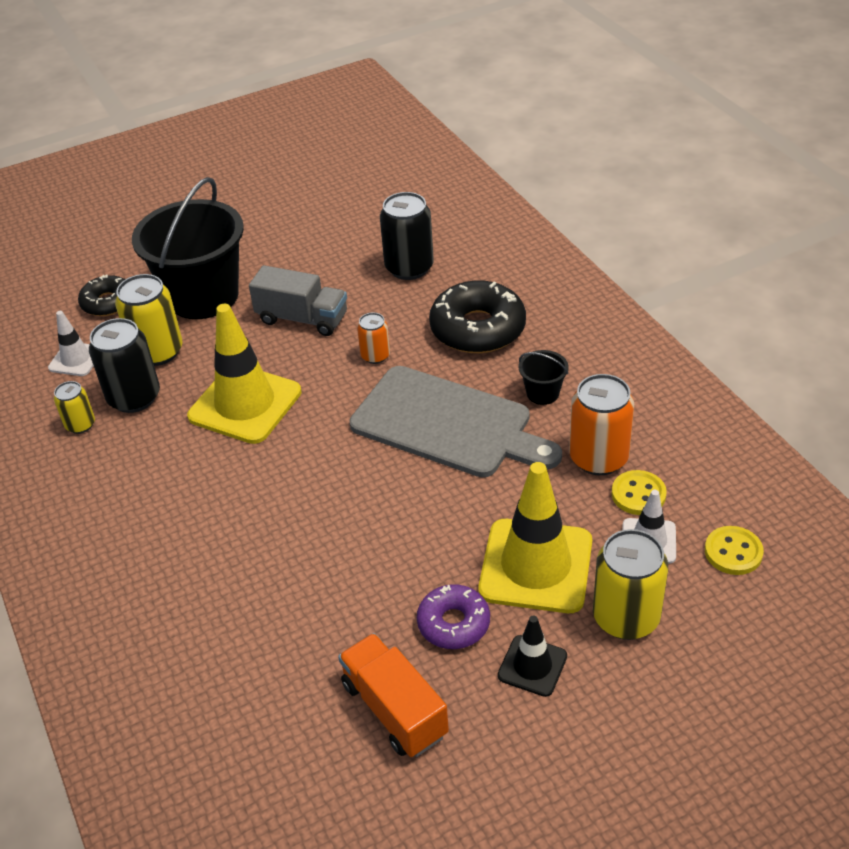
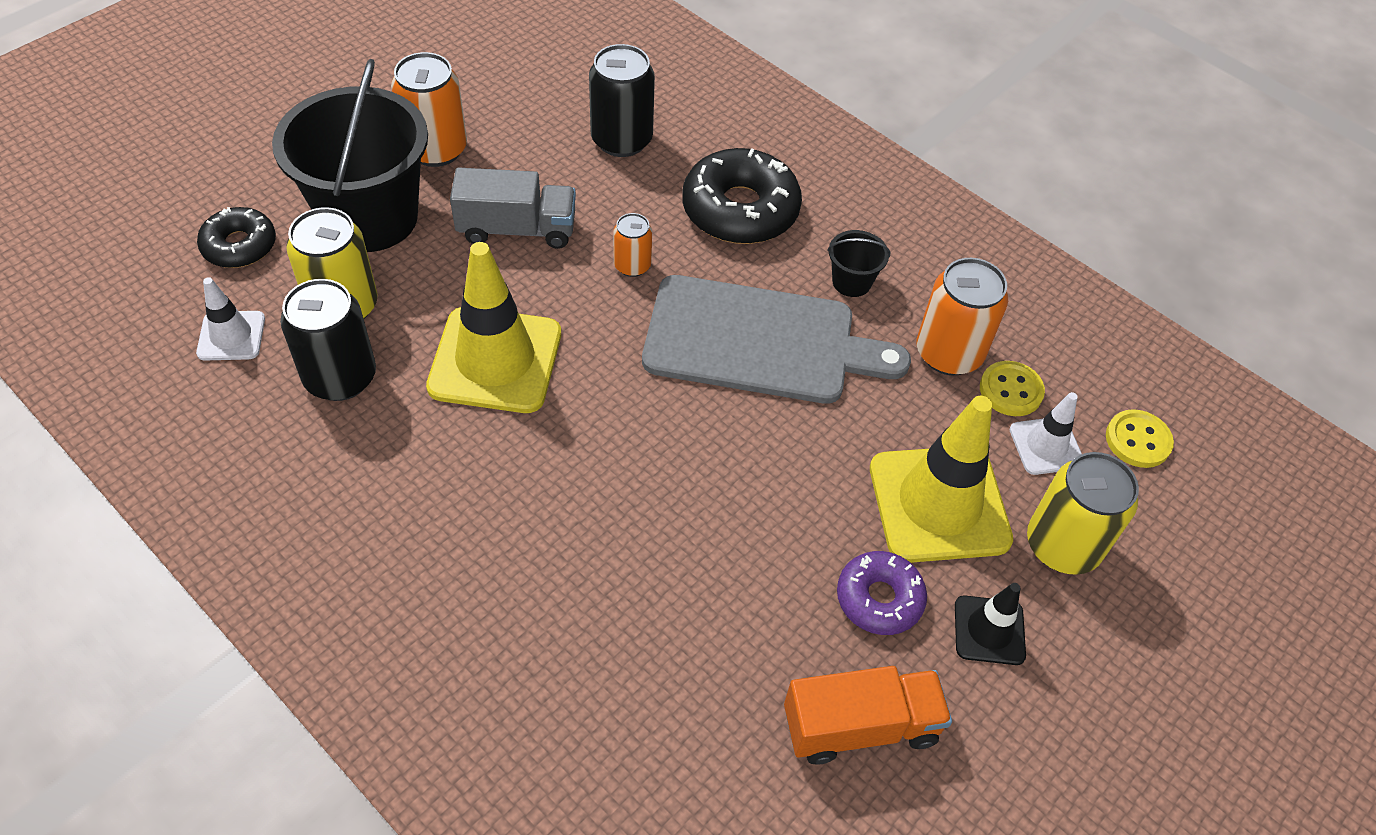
camera: 25 degrees left, 10 degrees up
(80, 425) = (282, 430): yellow can -> none
(270, 257) = (436, 149): none -> orange can
(394, 709) = (860, 726): orange truck -> orange truck turned 135 degrees clockwise

